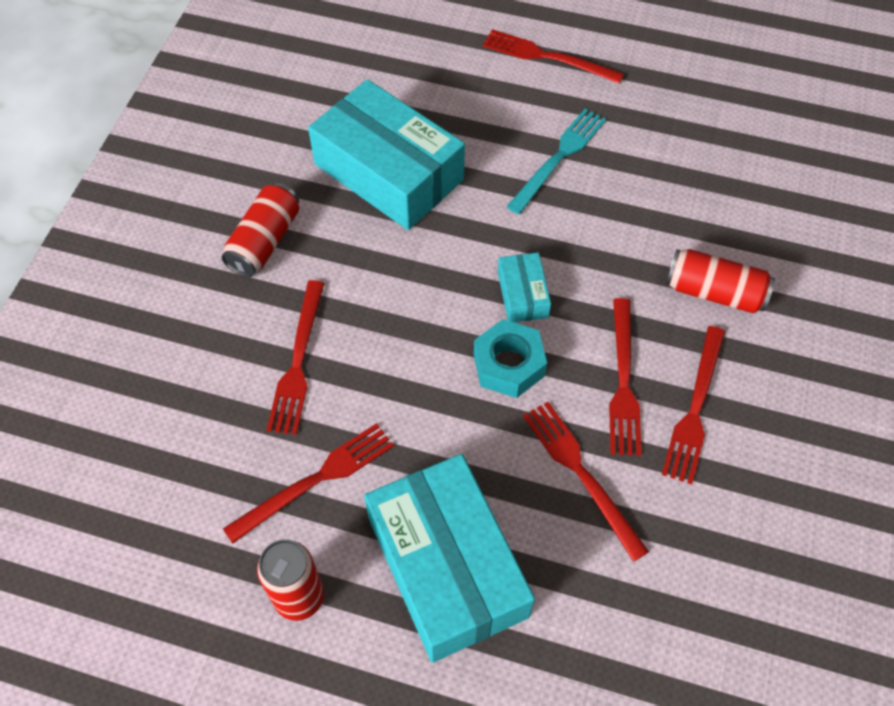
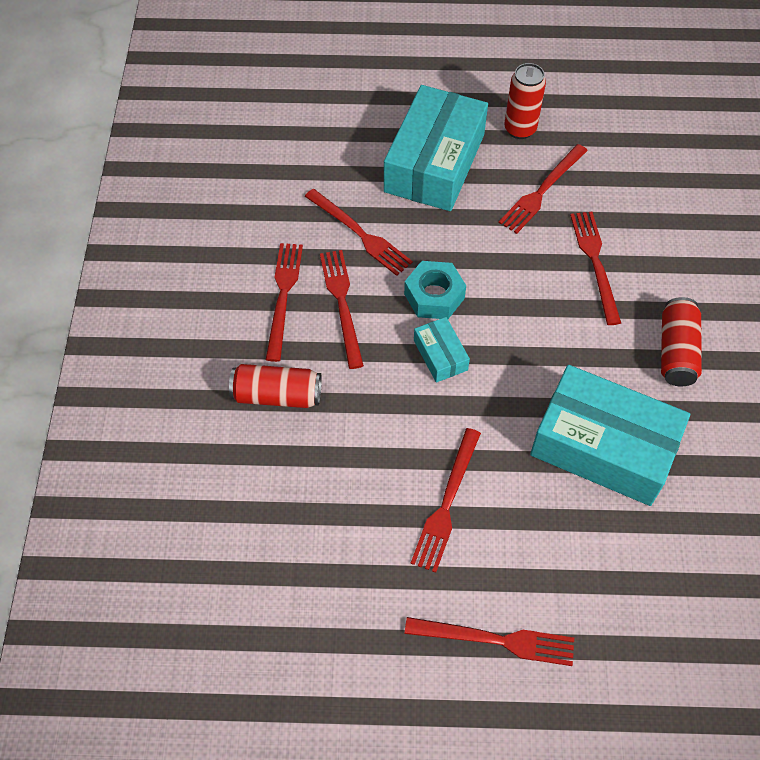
camera: 165 degrees right, 0 degrees up
(447, 567) = (434, 163): turquoise box -> turquoise box turned 60 degrees clockwise
(559, 158) = (446, 503): turquoise fork -> red fork

